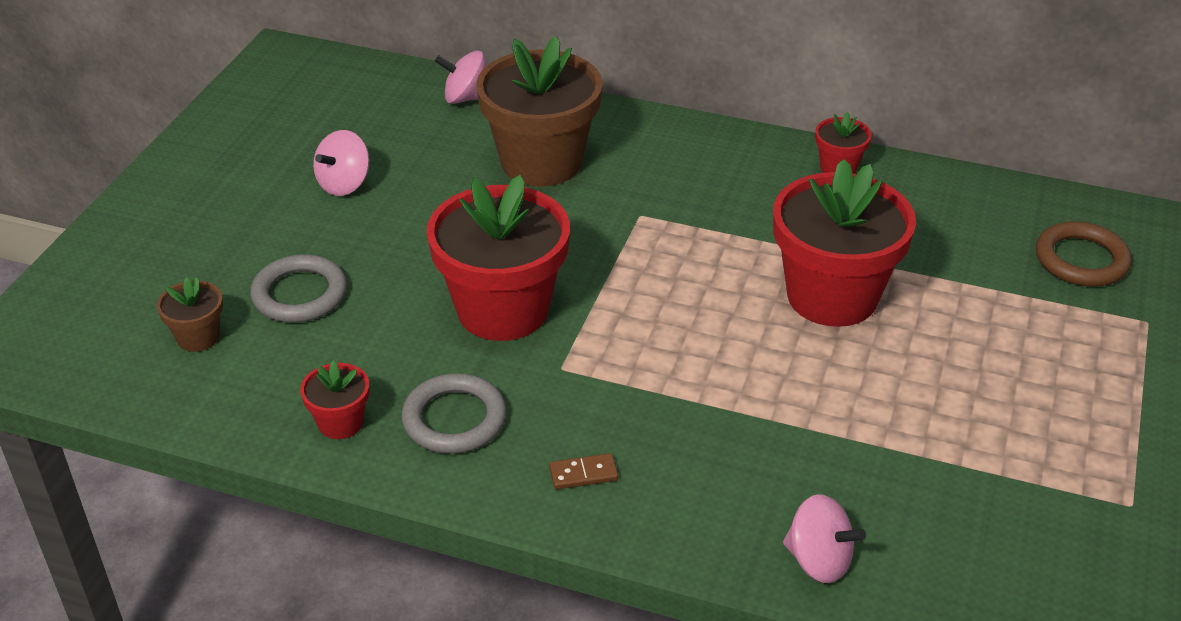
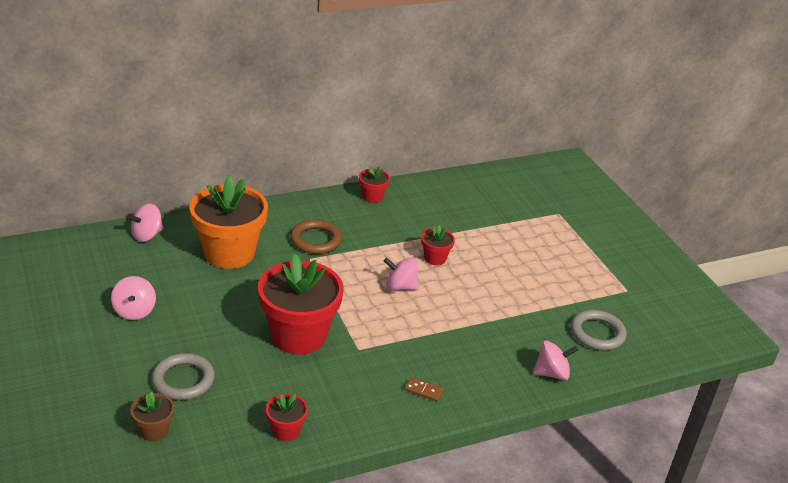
camera: 45 degrees left, 5 degrees down
(454, 419) = (338, 398): grey ring -> grey ring (597, 333)
(541, 162) = (229, 253): brown flower pot -> orange flower pot
(583, 474) = (423, 391): brown domino -> brown domino turned 75 degrees clockwise
(726, 312) = (400, 287): none -> pink spinning top
(832, 296) = (435, 258): red flower pot -> red flower pot, size x0.45
(1081, 260) = (510, 197): brown ring -> brown ring (316, 240)

